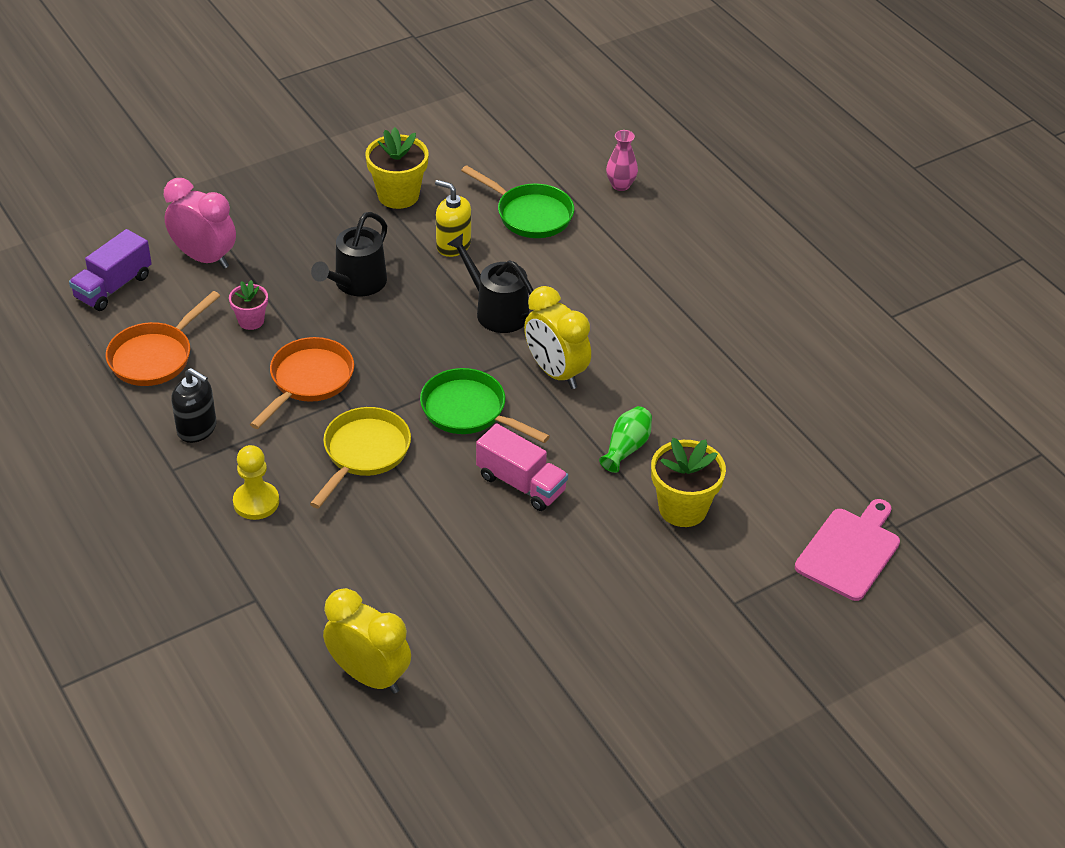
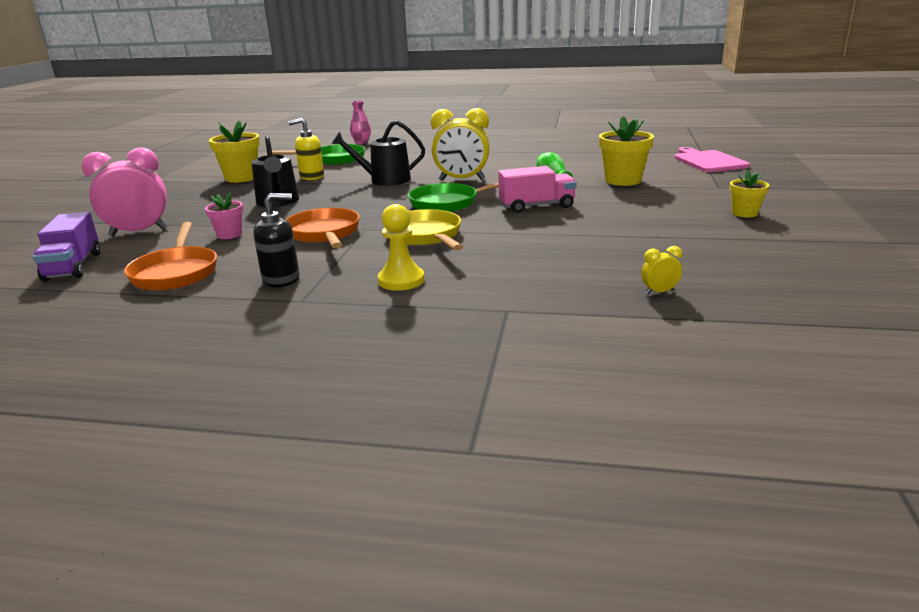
camera: 45 degrees left, 20 degrees down
(369, 676) = (659, 292): yellow clock -> yellow clock, size x0.43
(648, 659) = (744, 213): none -> yellow flower pot

